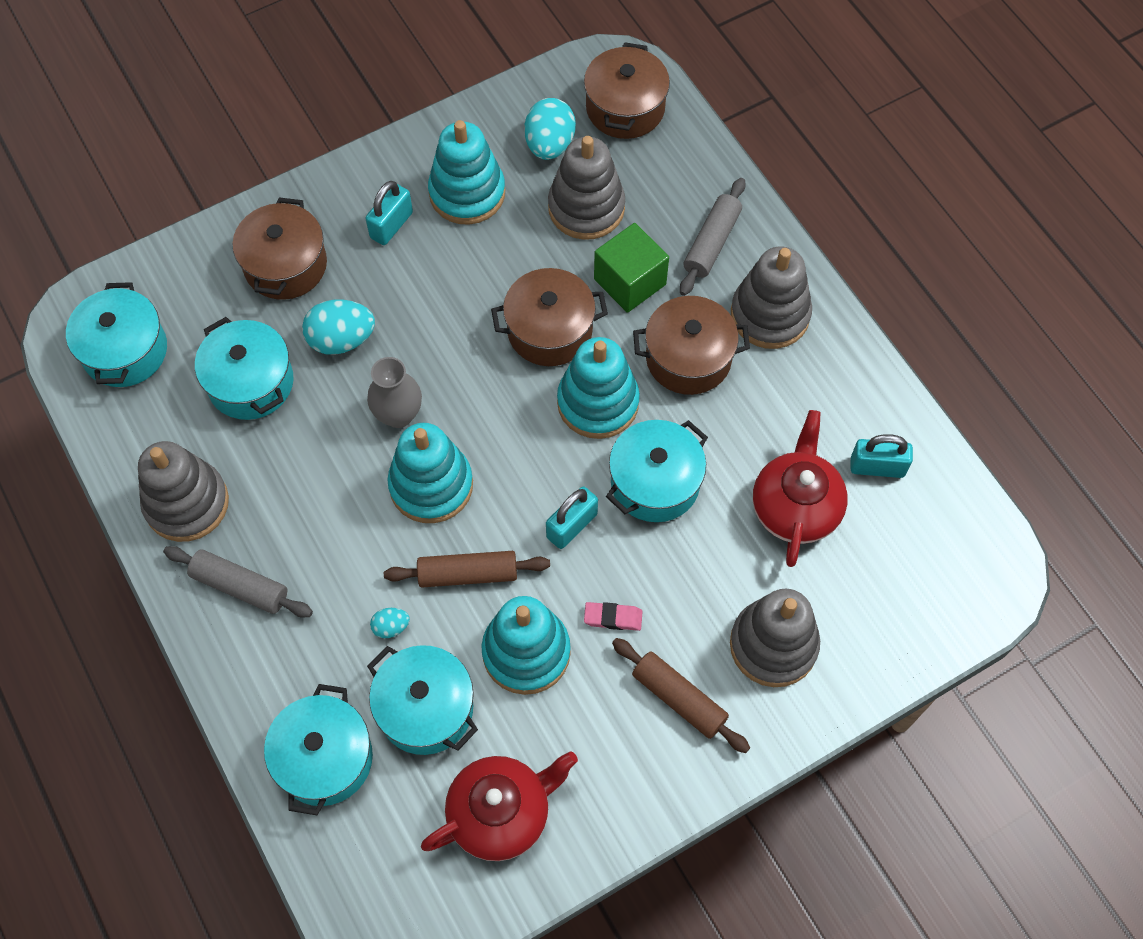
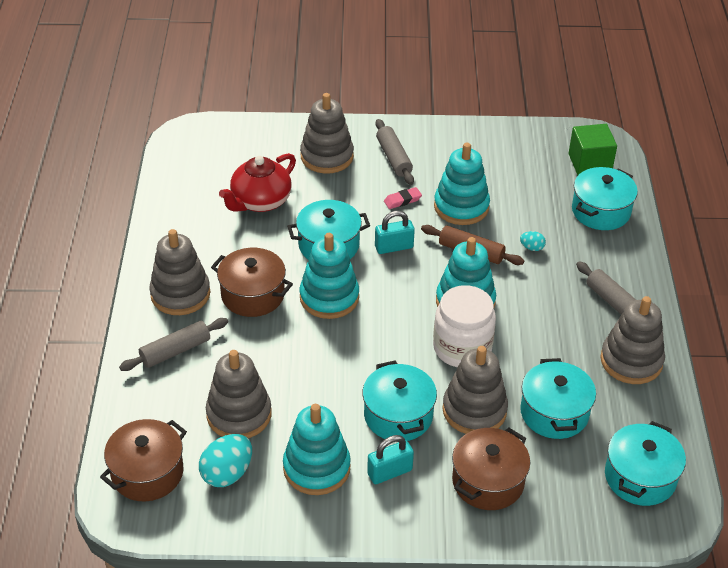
camera: 150 degrees left, 20 degrees down
(341, 340) = (474, 410): turquoise egg -> grey stacking toy
(398, 414) = (462, 348): grey vase -> white jar
(426, 708) = (532, 207): turquoise pot -> turquoise pot (398, 415)
(501, 813) = (518, 156): red teapot -> none
(550, 330) = (327, 350): brown pot -> none
(613, 618) = (402, 200): pink eraser -> pink eraser turned 60 degrees counterclockwise
(630, 282) = (250, 353): green cube -> green cube (589, 163)
(678, 699) = (394, 158): brown rolling pin -> grey rolling pin
(877, 467) = (197, 198): turquoise padlock -> none

